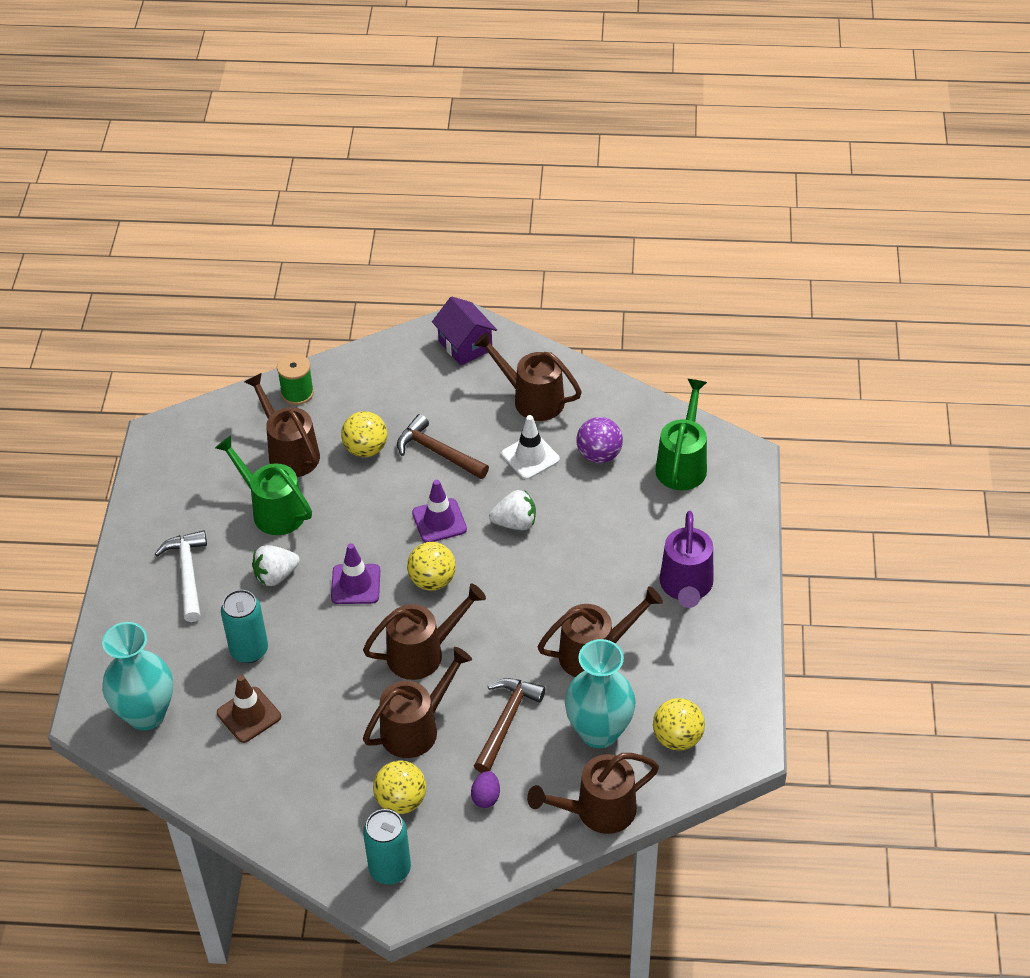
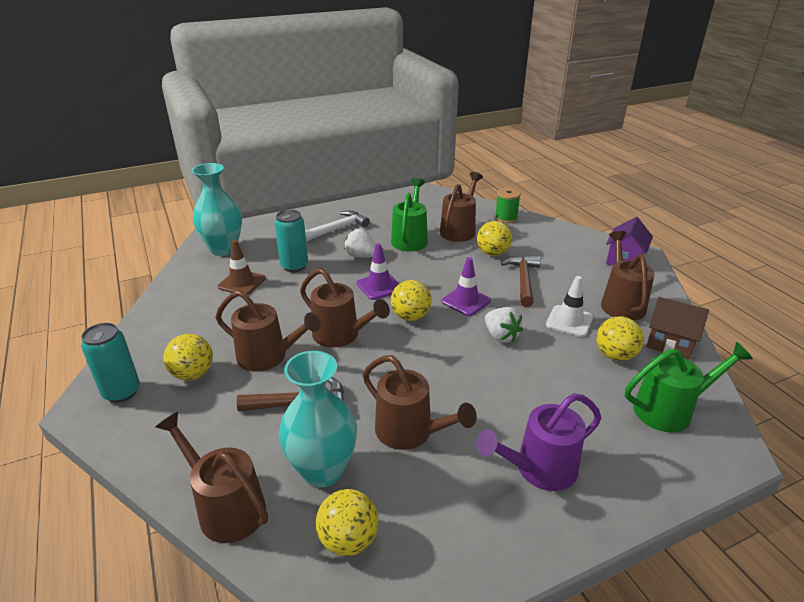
camera: 60 degrees right, 15 degrees down
(486, 797) = (214, 421): purple egg -> none
(599, 455) = (615, 355): purple ball -> yellow ball
(610, 405) = (670, 343): none -> brown house

